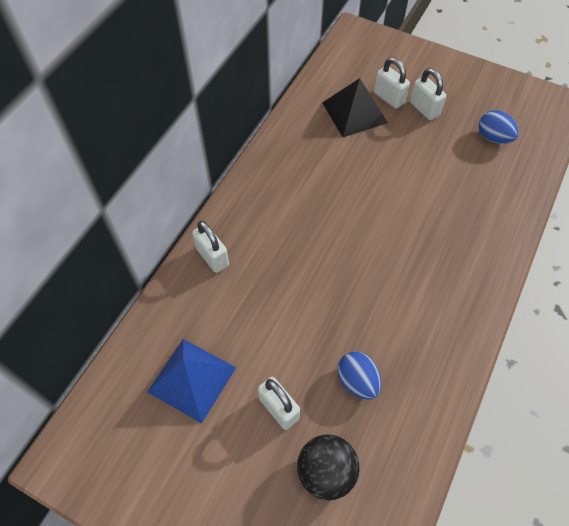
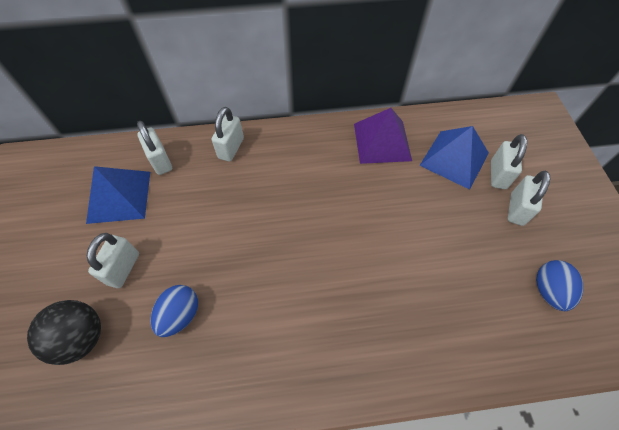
camera: 55 degrees right, 0 degrees up
(177, 323) = (160, 161): none -> white padlock
(299, 145) = (382, 141): none -> purple pyramid
(354, 112) = (454, 159): black pyramid -> blue pyramid

